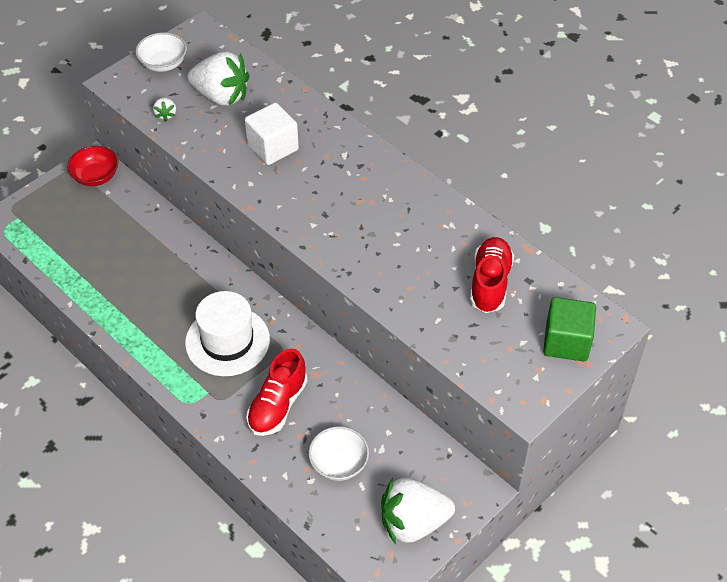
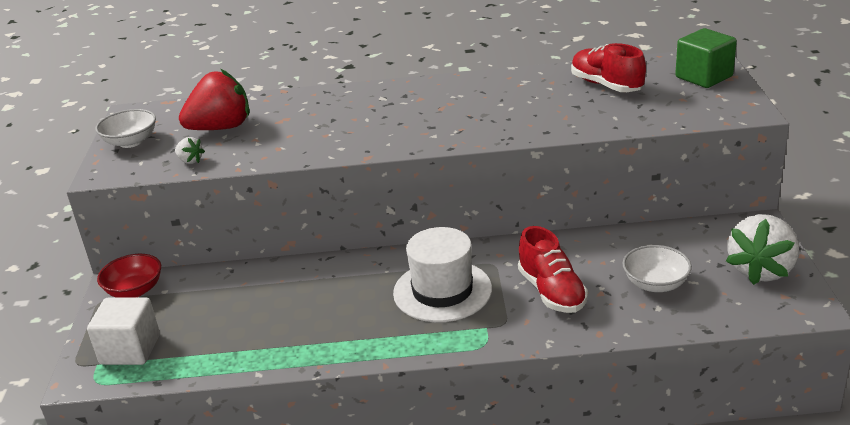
camera: 45 degrees left, 20 degrees down
(221, 96) = (221, 128): white strawberry -> red strawberry
(273, 147) = (320, 124): white cube -> white cube (130, 349)

